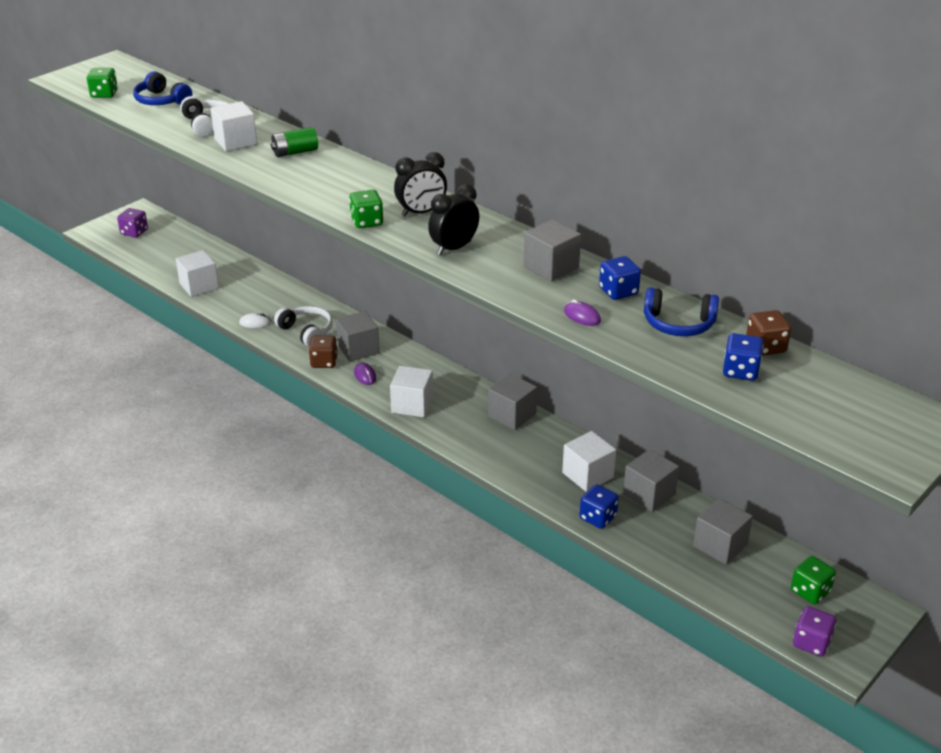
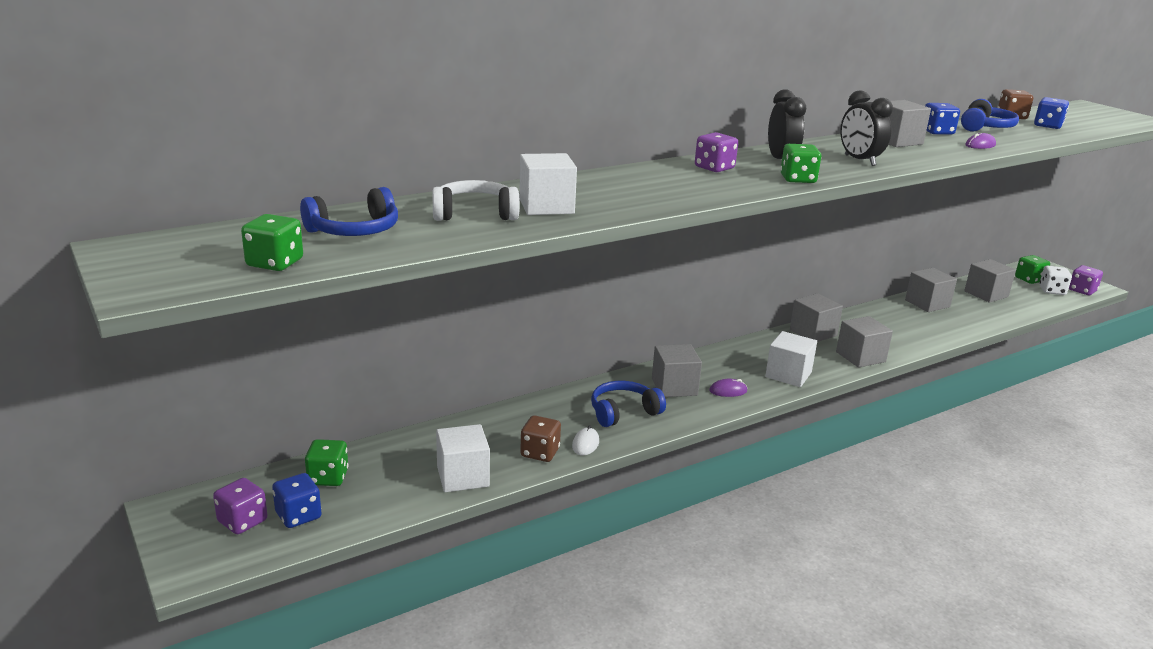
camera: 75 degrees left, 10 degrees down
(183, 244) = (328, 477): none -> green dice
(295, 152) = (602, 185): green battery -> none
(306, 331) = (623, 412): white headphones -> blue headphones
(324, 362) = (693, 410): brown dice -> brown dice (540, 453)
(373, 186) = (714, 168): none -> purple dice
(474, 446) = (860, 357): none -> grey cube
(587, 475) = (903, 320): white cube -> none
(598, 517) = (960, 327): blue dice -> blue dice (298, 516)
(784, 610) = (1052, 291): none -> white dice

